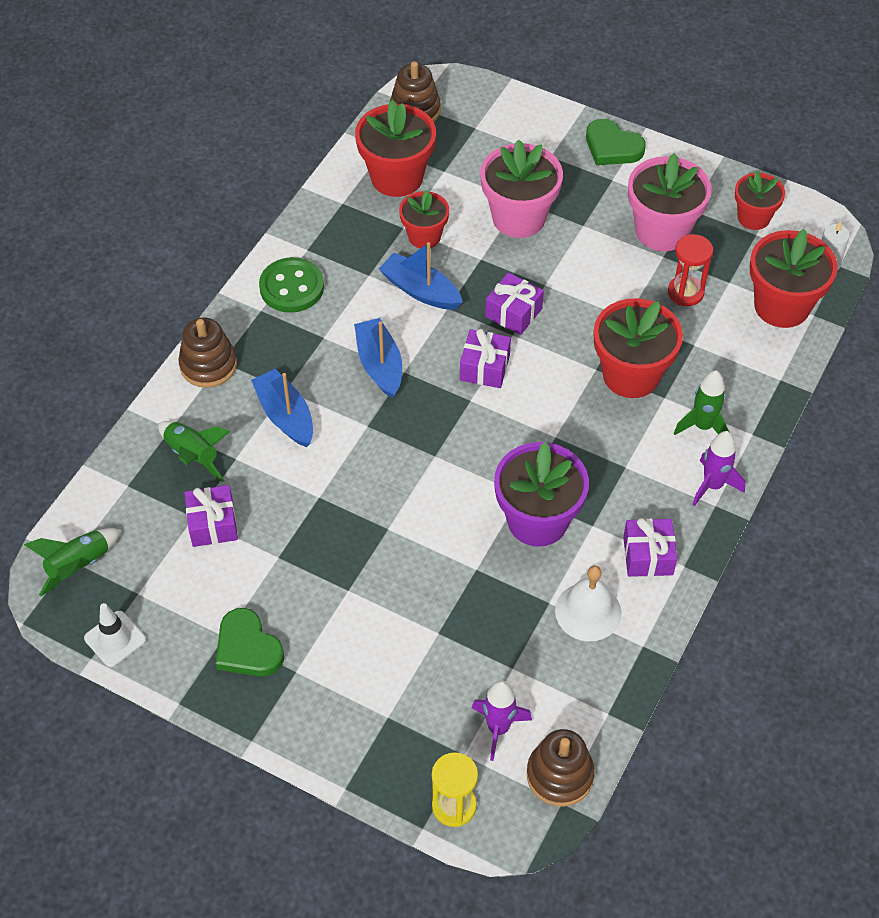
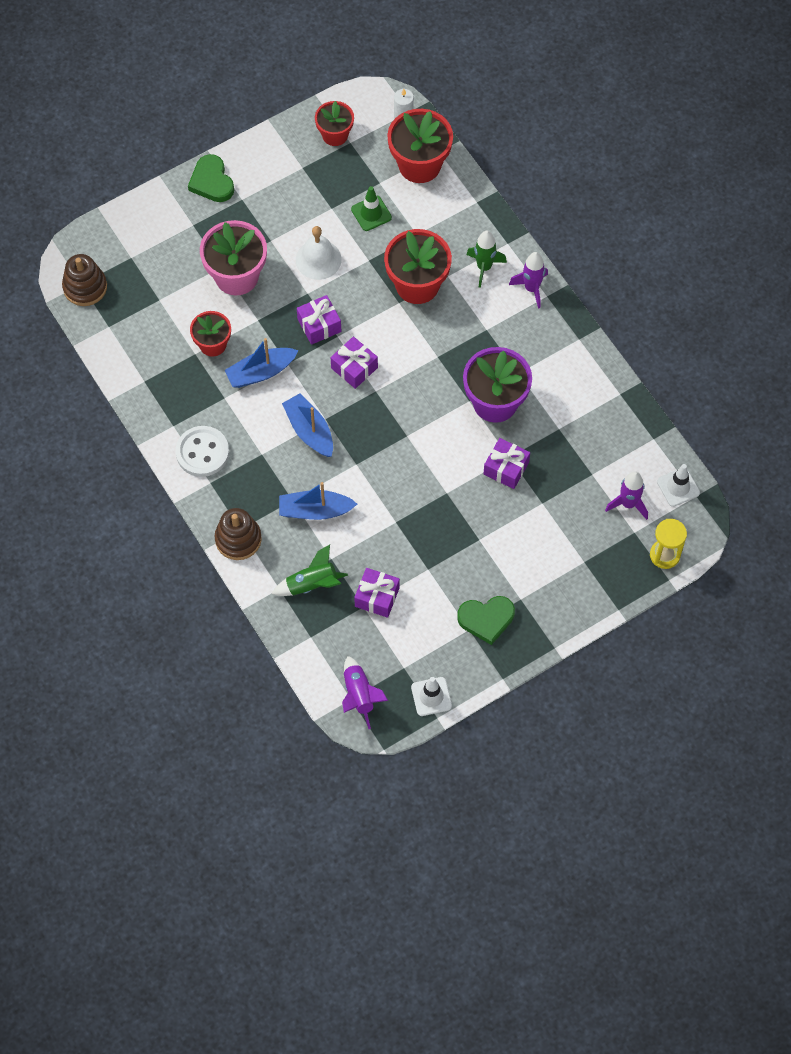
camera: 60 degrees left, 10 degrees up
(79, 566) = (359, 695): green rocket -> purple rocket
(292, 287) = (202, 452): green button -> white button
(379, 365) = (309, 431): blue boat -> blue boat turned 45 degrees clockwise
(397, 177) = (144, 333): red flower pot -> none
(560, 775) = (678, 487): brown stacking toy -> white traffic cone
(588, 611) = (578, 410): white bell -> white bell (318, 259)
(612, 147) = (212, 181): green heart -> green heart turned 90 degrees clockwise
(648, 556) = (559, 355): purple gift -> purple gift (506, 468)
(662, 231) = (309, 196): pink flower pot -> none
(685, 292) = (371, 213): red hourglass -> green traffic cone

